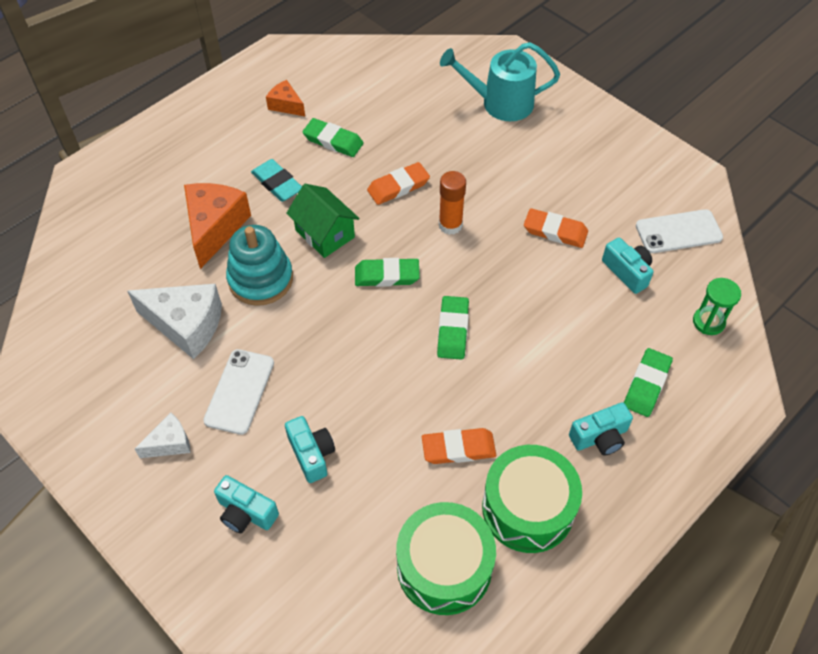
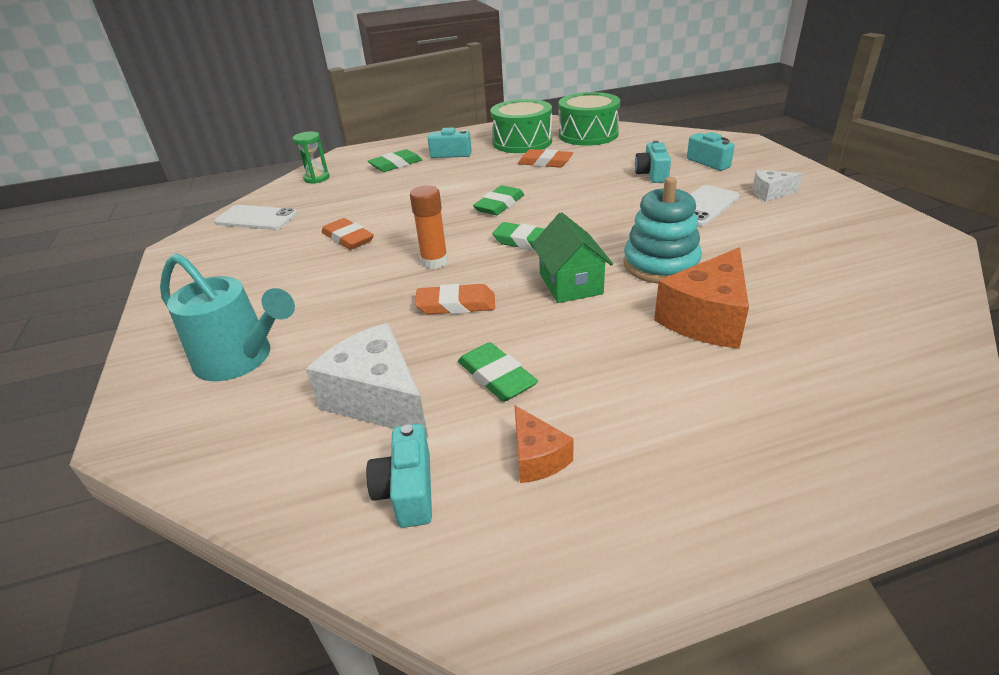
camera: 150 degrees left, 20 degrees down
(186, 325) = (752, 249): white cheese -> white cheese (378, 399)
(277, 183) = (604, 345): turquoise eraser -> none
(627, 272) = (329, 207): turquoise camera -> turquoise camera (407, 491)

